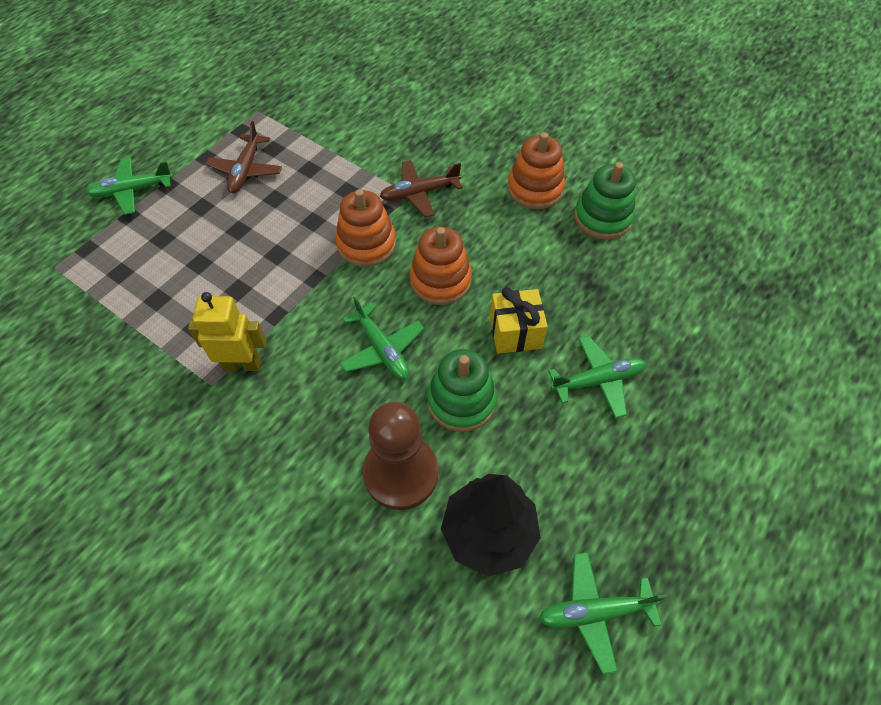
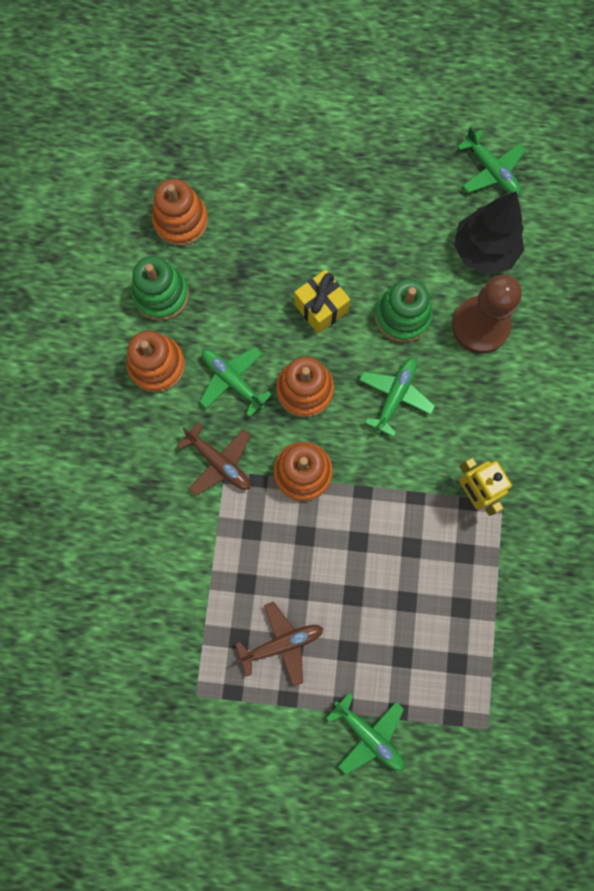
camera: 120 degrees left, 20 degrees up
(597, 380) = (328, 233): green plane -> green plane (232, 381)
(675, 262) = (181, 221): none -> orange stacking toy

